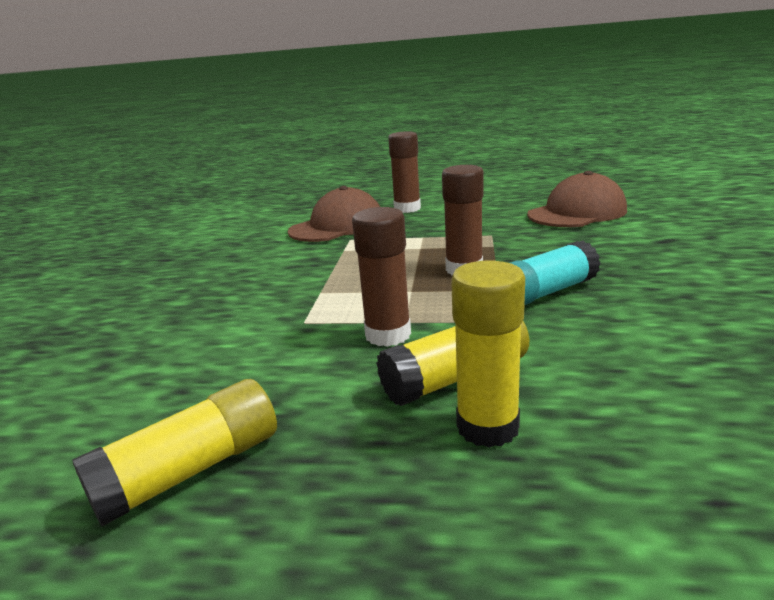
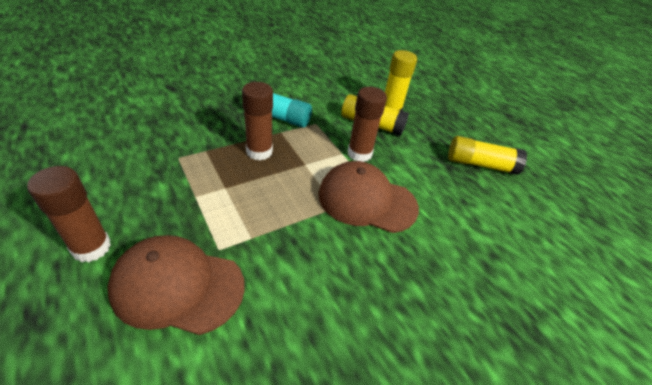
camera: 135 degrees left, 20 degrees up
(577, 212) = (107, 125): brown cap -> brown cap (367, 200)

